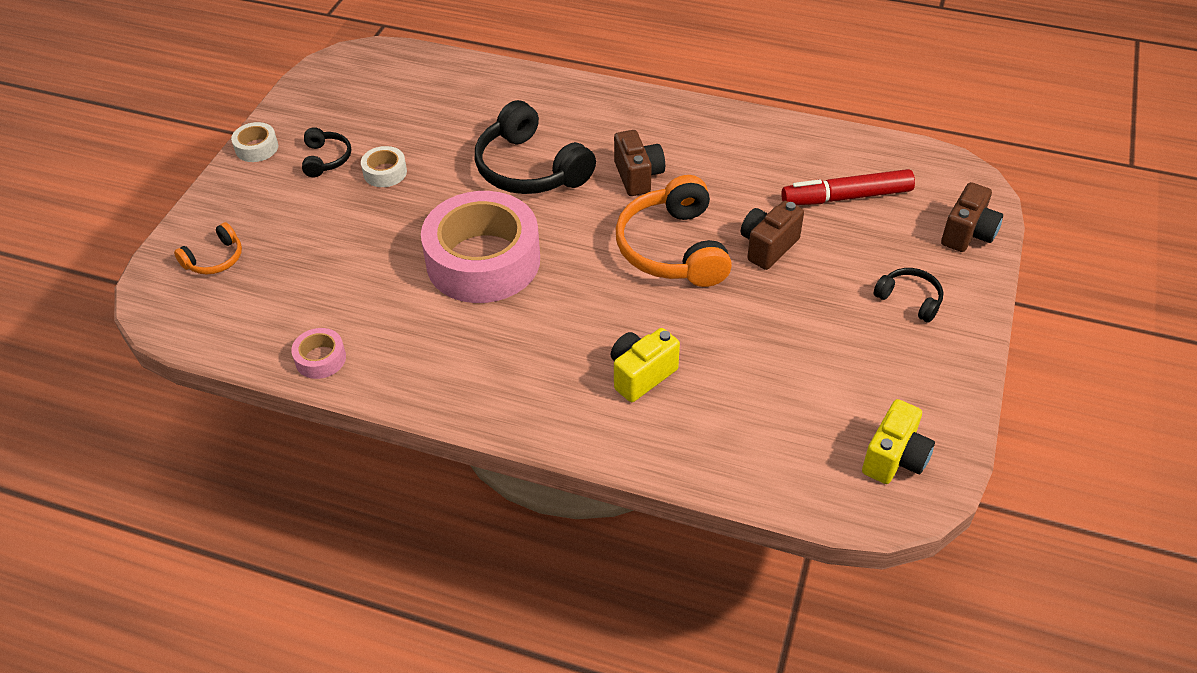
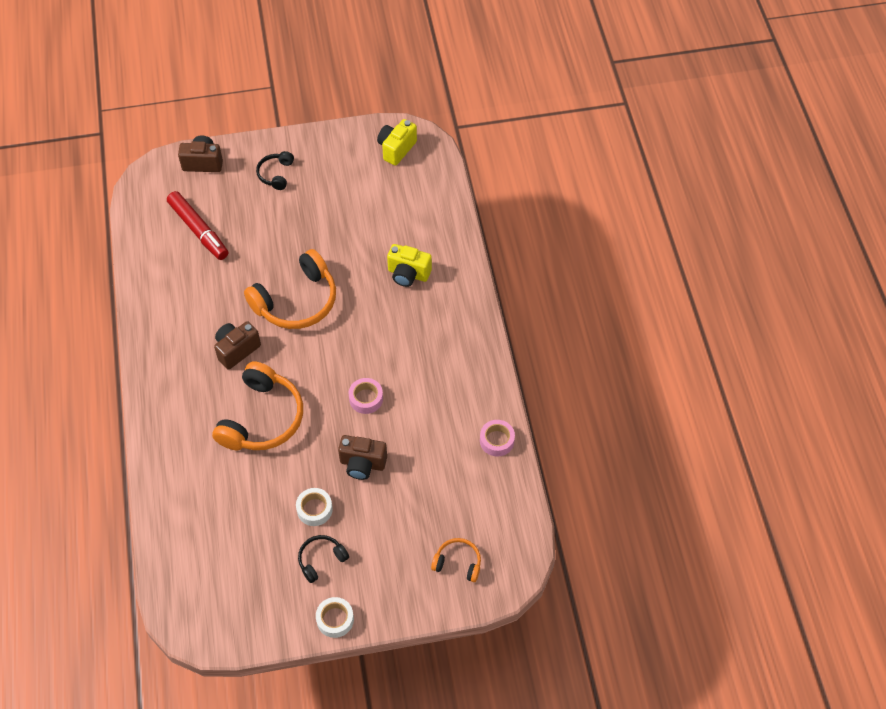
camera: 120 degrees left, 10 degrees up
(483, 261) = (366, 398): pink tape -> pink tape, size x0.41
(530, 169) = (262, 418): black headphones -> orange headphones
(768, 247) = (268, 254): brown camera -> brown camera (362, 464)
(894, 458) = (396, 149): yellow camera -> yellow camera turned 60 degrees counterclockwise

